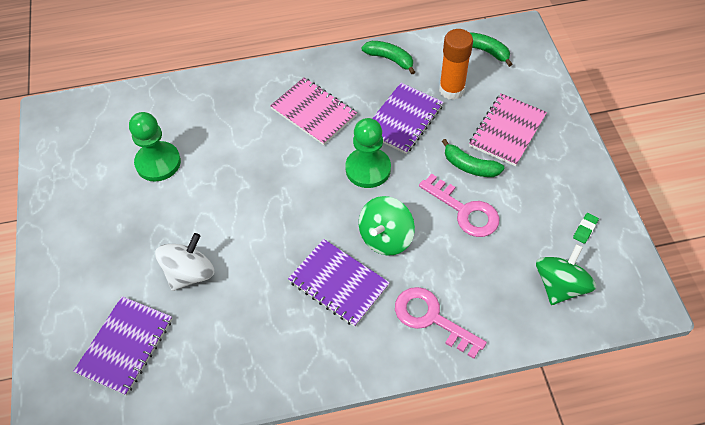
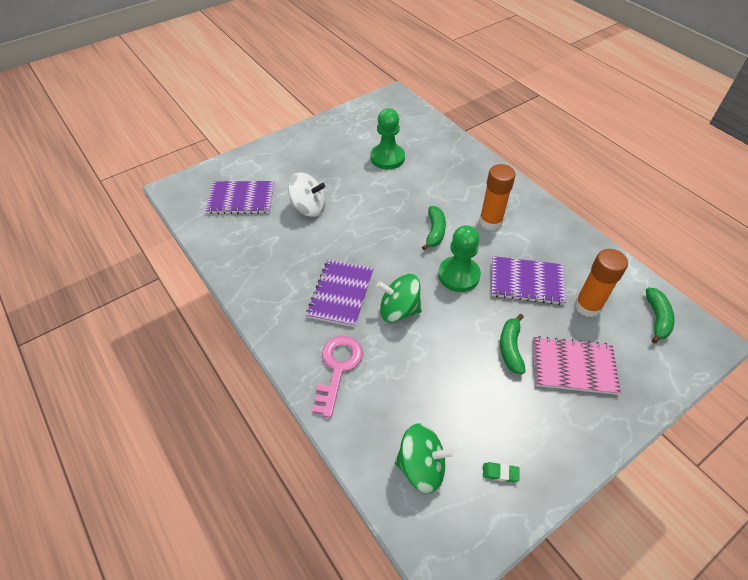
camera: 65 degrees right, 5 degrees down
(314, 112) = (490, 222): pink notebook -> orange glue stick
(390, 59) = (585, 250): green banana -> green banana (434, 232)
(465, 211) = (459, 359): pink key -> none

